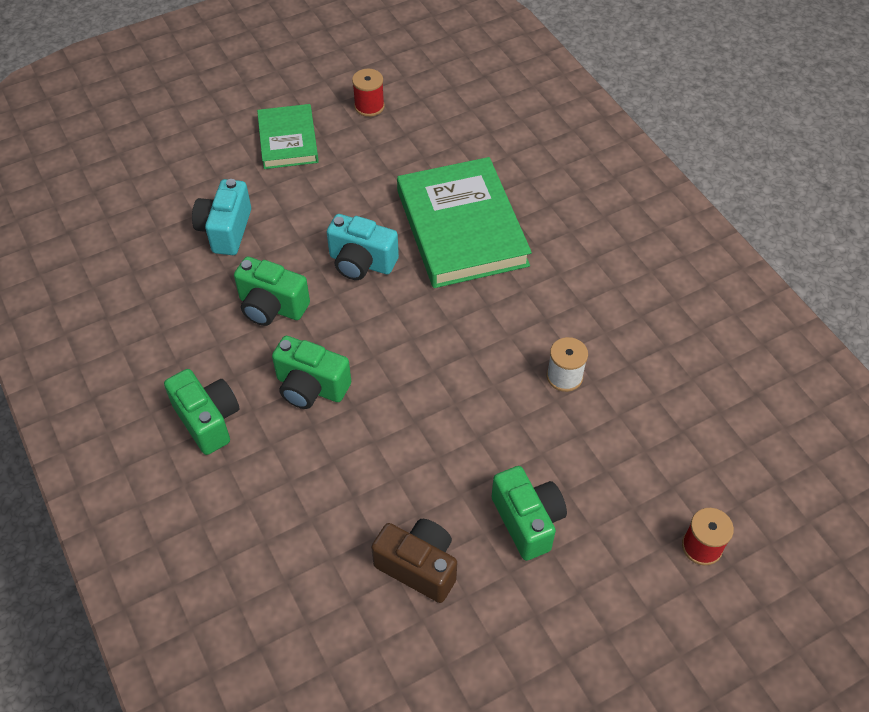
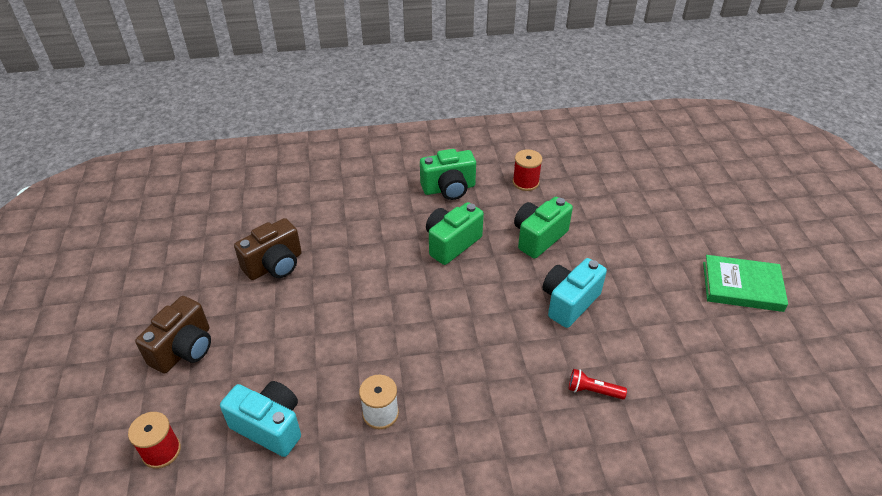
camera: 110 degrees right, 10 degrees down
(226, 230) = (630, 226): turquoise camera -> turquoise camera (269, 426)
(369, 106) = (793, 362): red spool -> red spool (525, 182)
(462, 228) = (593, 391): green book -> red flashlight
(527, 521) = (265, 337): green camera -> none
(583, 599) = (184, 349): none -> brown camera

